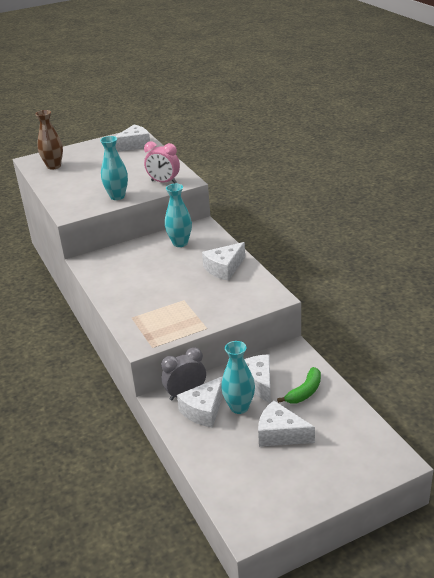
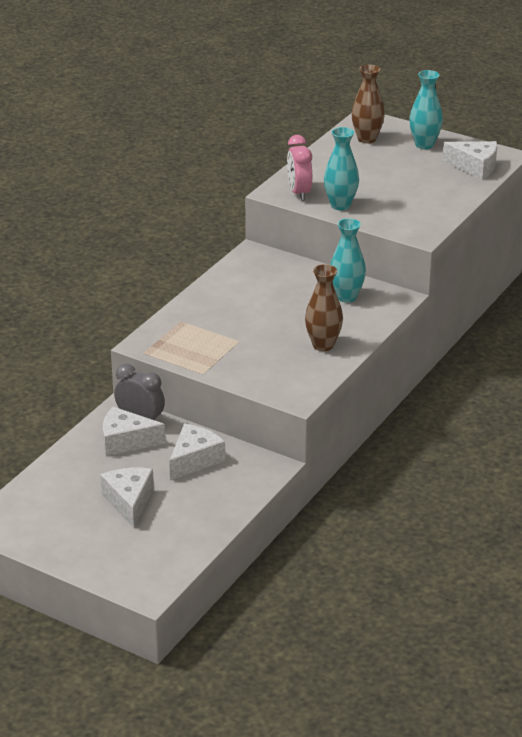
camera: 55 degrees right, 0 degrees up
(164, 182) = (404, 221): pink clock -> pink clock (299, 193)
(224, 268) = (323, 345): white cheese -> brown vase
(239, 407) = (148, 462): turquoise vase -> turquoise vase (424, 145)
(304, 392) = (207, 497): green banana -> none

